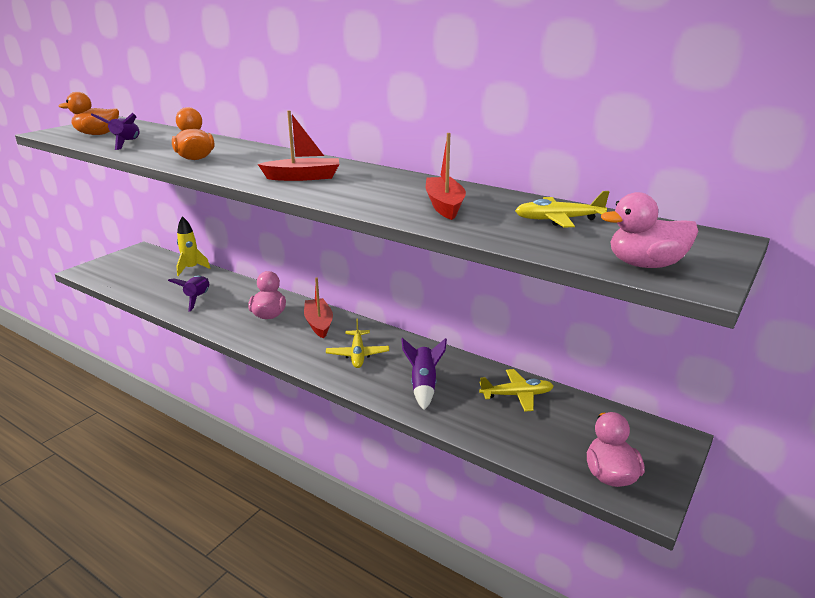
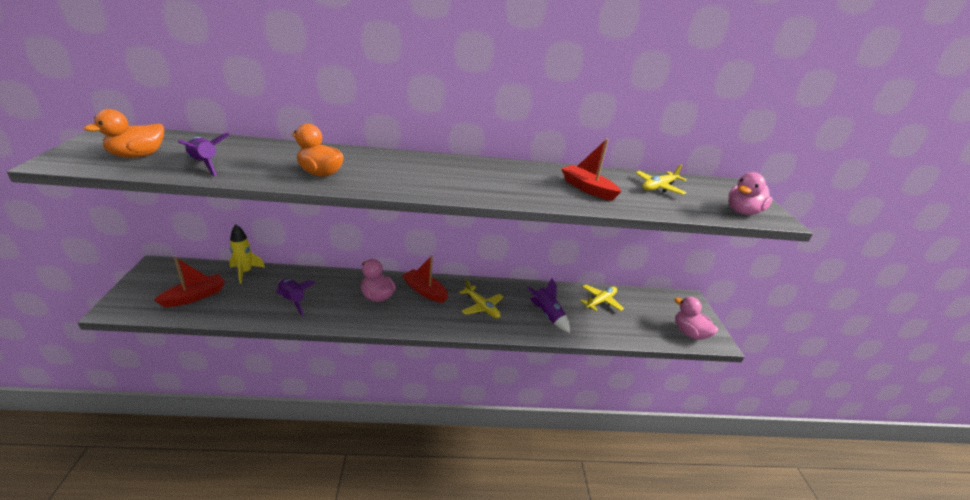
camera: 40 degrees left, 5 degrees up
(303, 177) = (453, 180): red boat -> red boat (194, 296)

